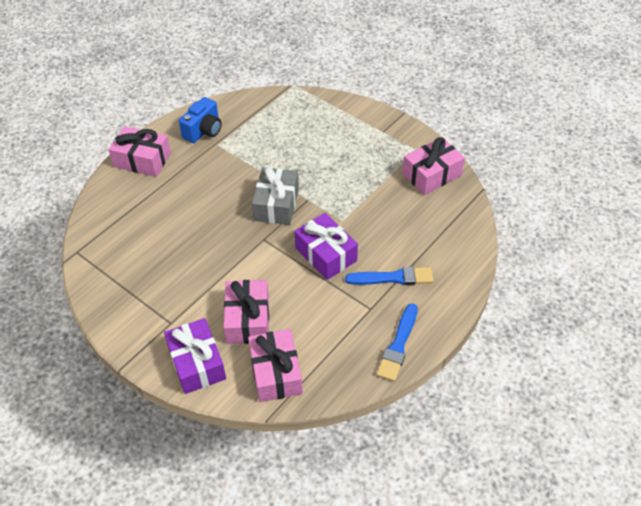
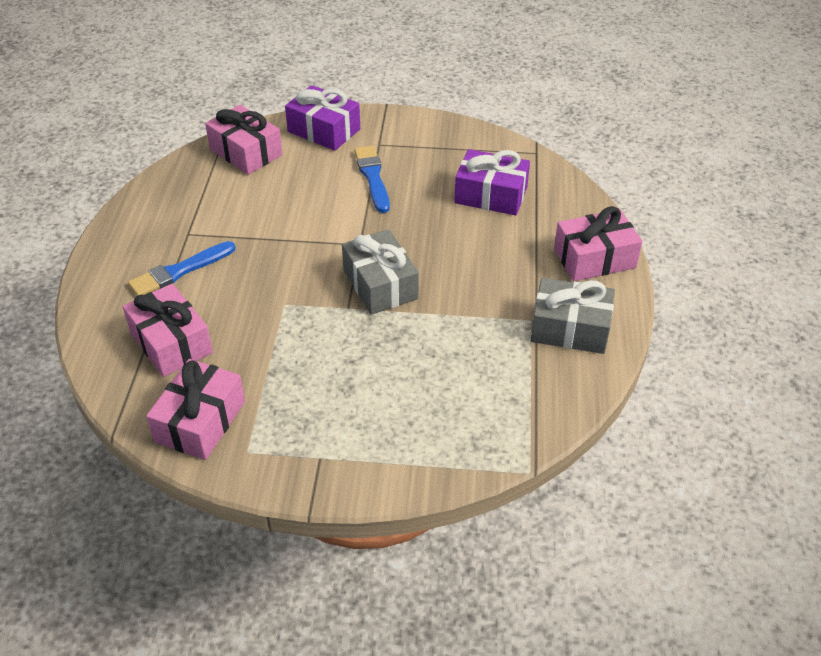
camera: 145 degrees right, 5 degrees down
(204, 131) = (570, 329): blue camera -> grey gift
(248, 319) = (308, 175): pink gift -> pink gift (171, 342)
(326, 254) = (275, 260): purple gift -> purple gift (491, 195)
(398, 345) = (138, 217): blue brush -> blue brush (373, 177)

